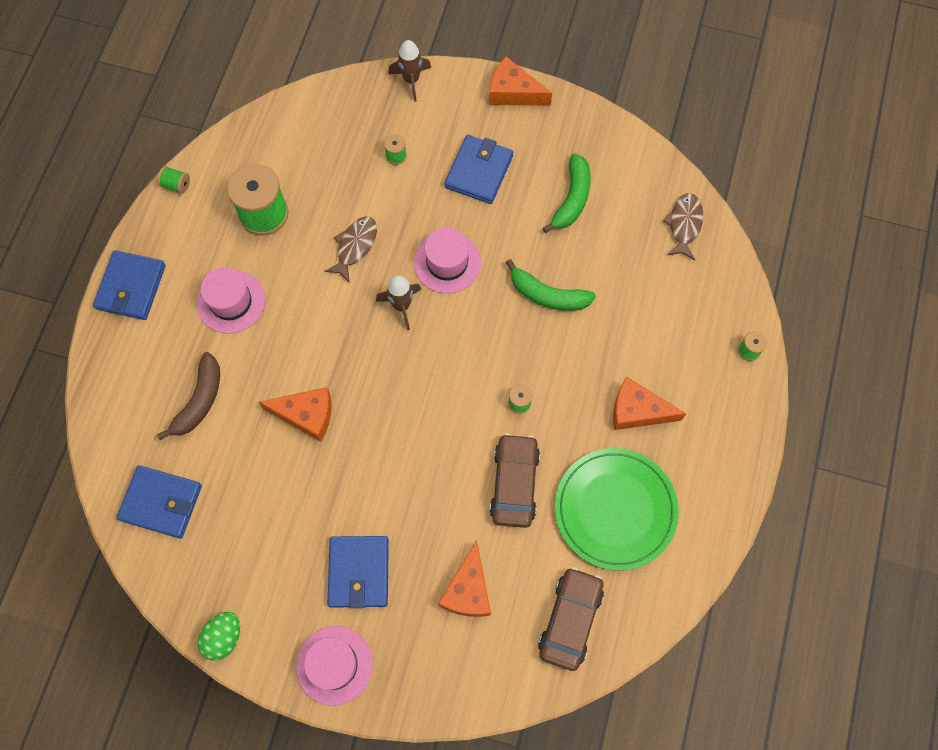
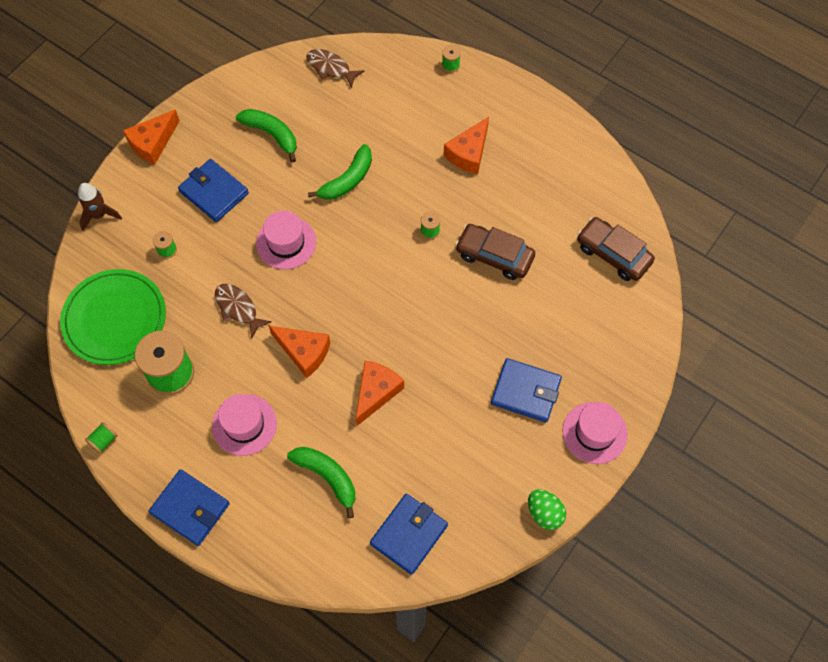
camera: 70 degrees left, 5 degrees down
(199, 400) = (327, 477): brown banana -> green banana
(401, 306) = (309, 289): brown rocket -> none
(468, 590) = (567, 316): orange cheese -> orange cheese (304, 352)
(615, 509) = (540, 195): green plate -> green plate (115, 319)

